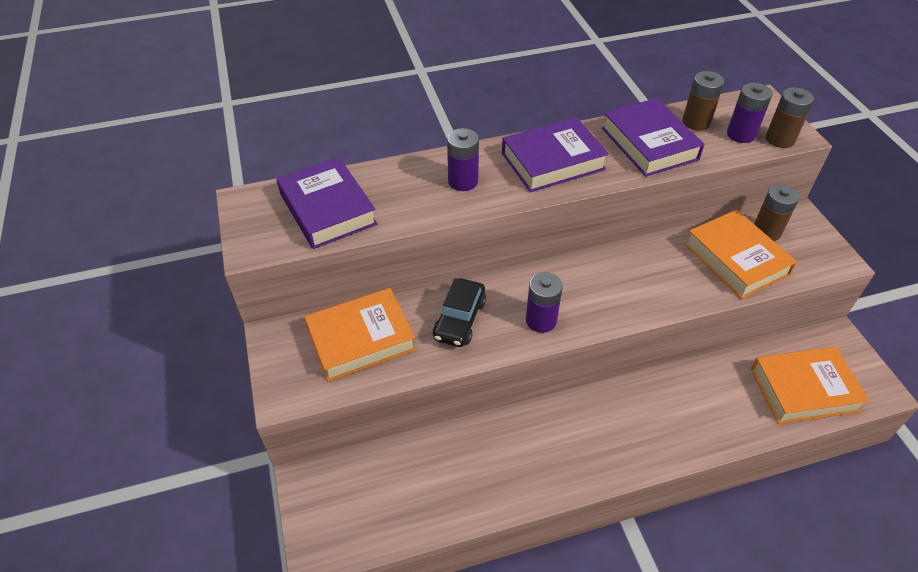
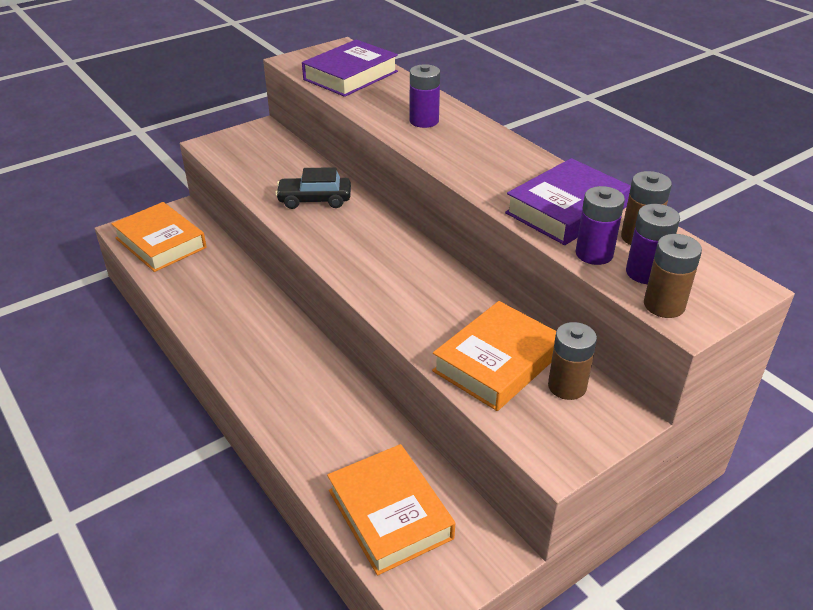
camera: 70 degrees right, 10 degrees down
(361, 339) = (273, 161): orange book -> orange book (160, 243)
(541, 320) = (333, 241): purple battery -> purple battery (594, 254)
(553, 161) = (488, 159): purple book -> none

